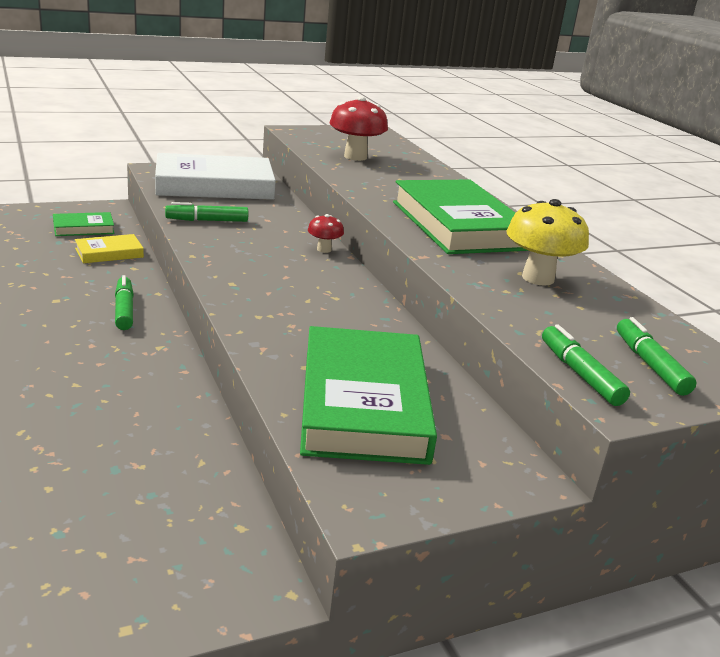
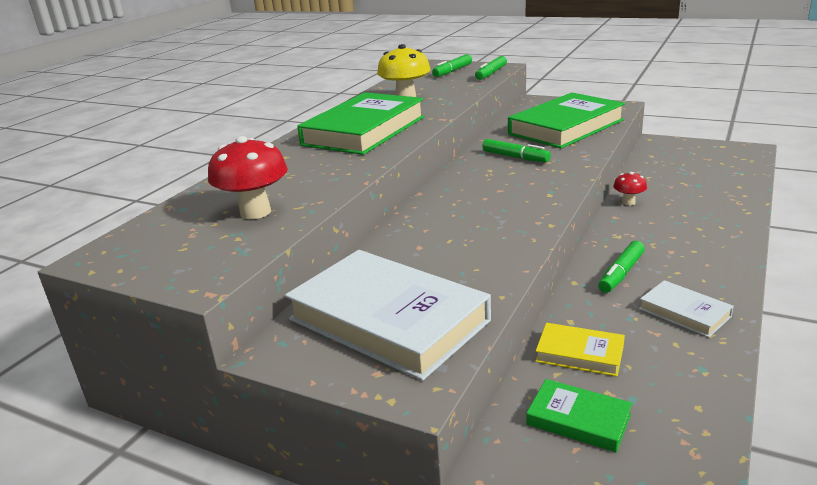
camera: 125 degrees left, 0 degrees up
(49, 294) = (684, 312): none -> white book
(207, 220) = (483, 261): green marker -> green marker (515, 157)
(324, 249) = (428, 203): red mushroom -> red mushroom (628, 202)

